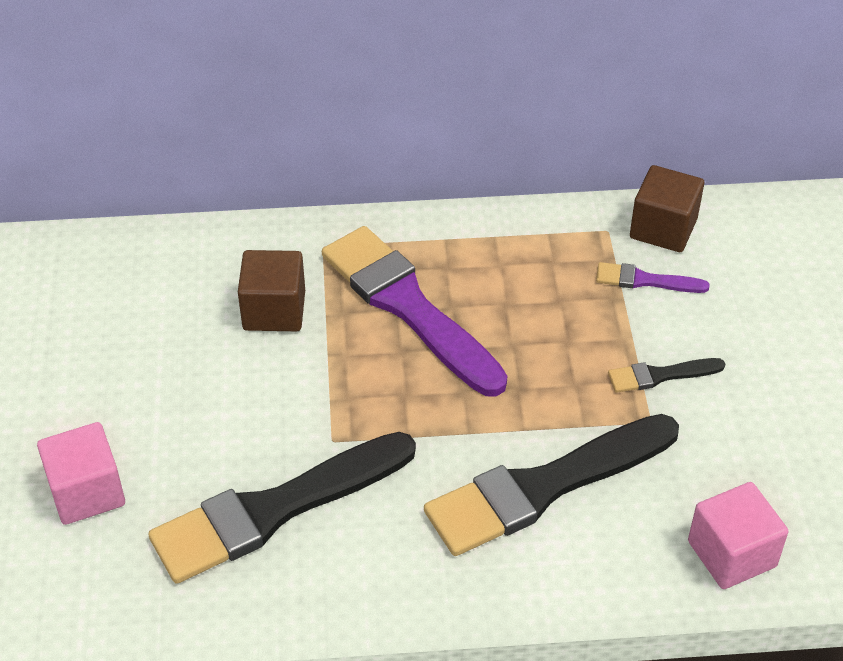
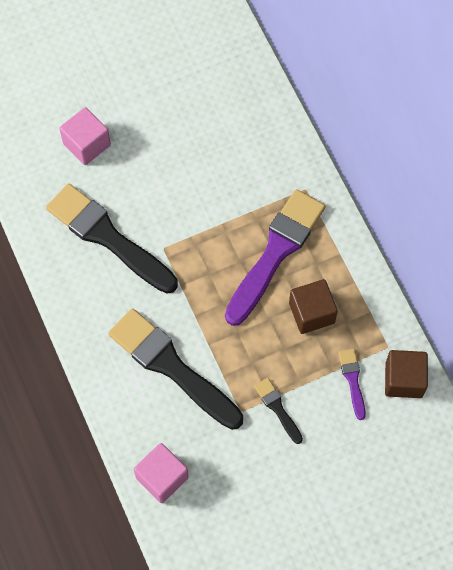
camera: 70 degrees right, 20 degrees up
(274, 310) = (244, 183): brown cube -> brown cube (311, 313)

